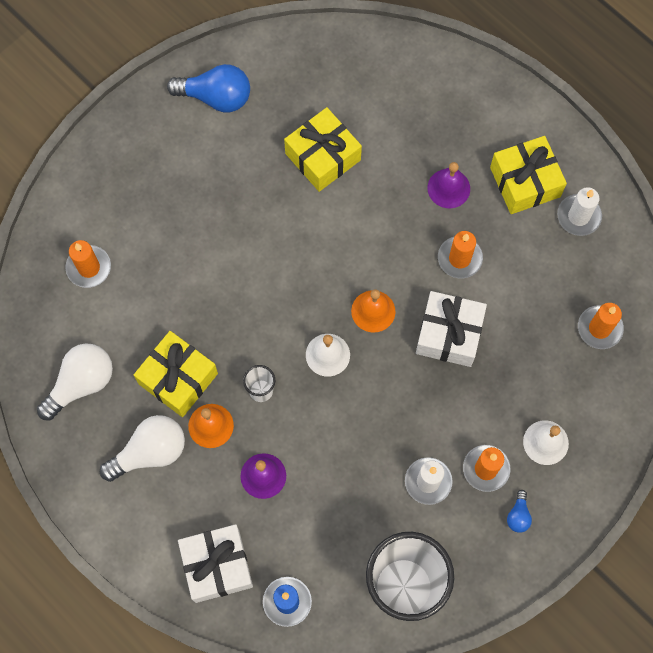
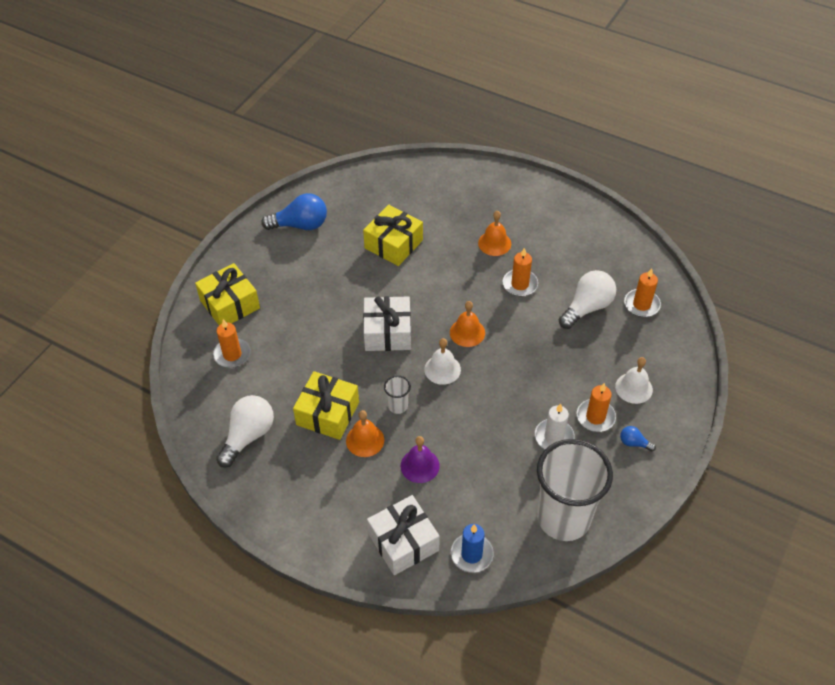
camera: 15 degrees left, 20 degrees down
(150, 452) = (320, 471): white light bulb -> white light bulb (587, 307)
(448, 188) = (494, 243): purple bell -> orange bell
(449, 334) = (531, 334): white gift -> white gift (387, 332)
(518, 515) = (634, 443): blue light bulb -> blue light bulb turned 120 degrees clockwise
(525, 182) = (549, 227): yellow gift -> yellow gift (230, 304)
(578, 216) = (596, 239): white candle -> none

